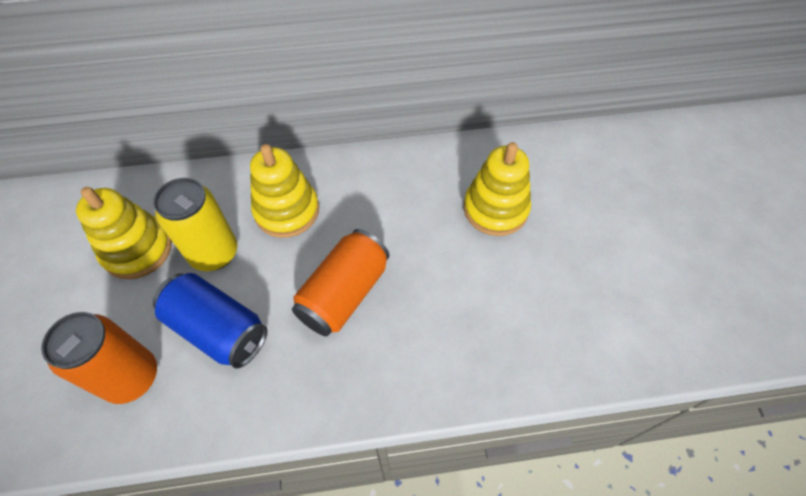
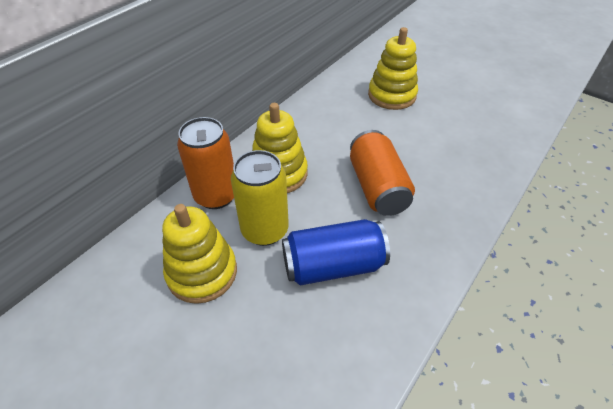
camera: 45 degrees left, 10 degrees down
(131, 377) = (318, 343): orange can -> orange can (216, 195)

